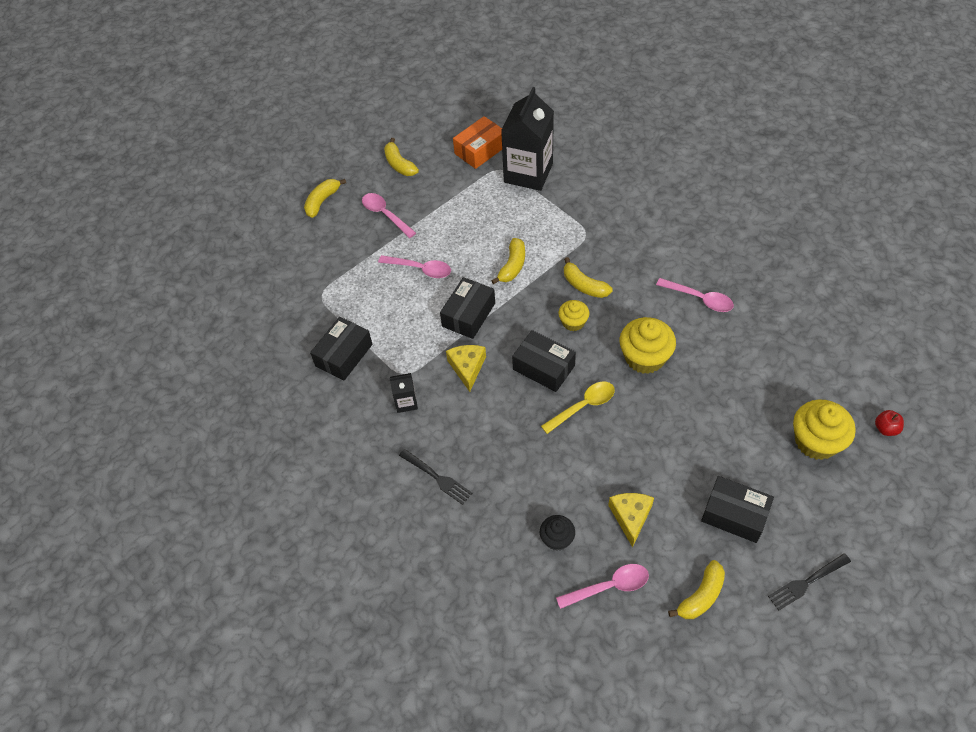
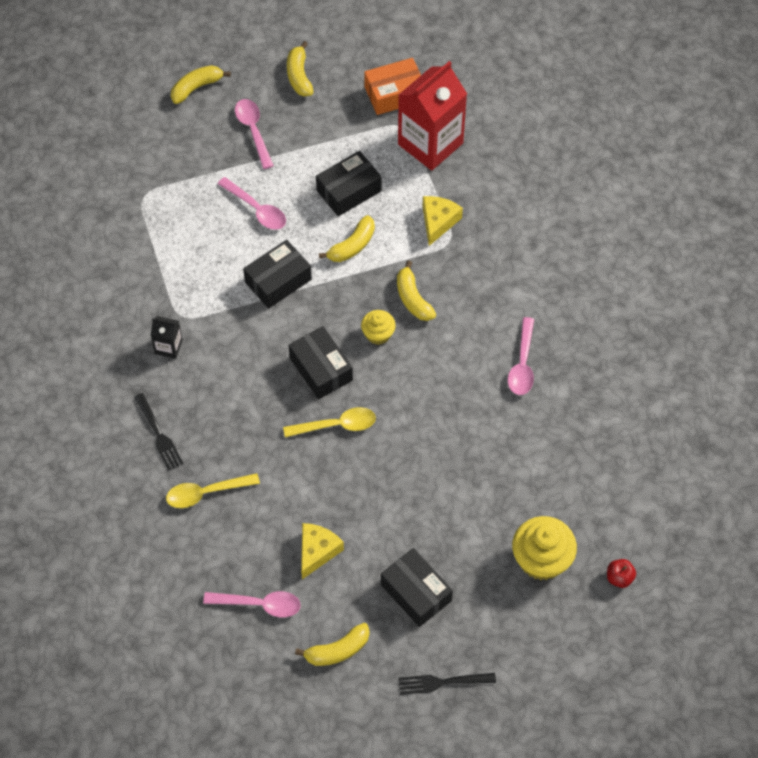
camera: 20 degrees right, 5 degrees up
(344, 355) = (133, 271): black box -> black box (349, 191)
(467, 368) = (246, 337): yellow cheese -> yellow cheese (438, 222)
(506, 509) = (206, 493): none -> yellow spoon
(528, 173) = (430, 144): black carton -> red carton
(557, 539) = (237, 541): black cupcake -> none
(644, 357) = (427, 402): yellow cupcake -> none
(699, 299) = (522, 364): pink spoon -> pink spoon turned 45 degrees clockwise

